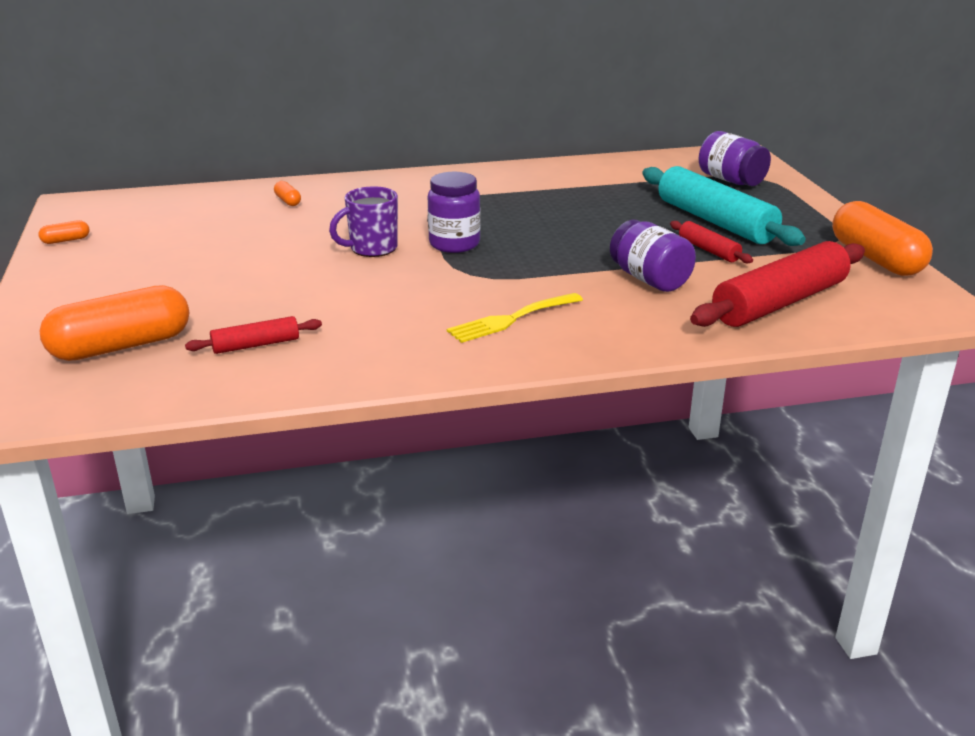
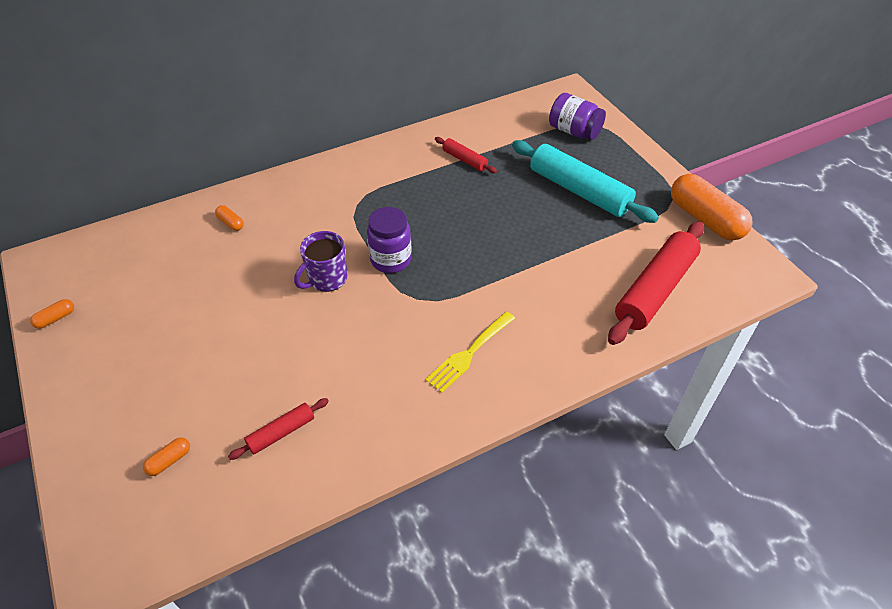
camera: 15 degrees left, 20 degrees up
(121, 346) = (169, 460): orange capsule -> orange capsule, size x0.41
(649, 279) = (554, 279): purple jar -> none
(708, 250) = (585, 231): red rolling pin -> red rolling pin (464, 160)

